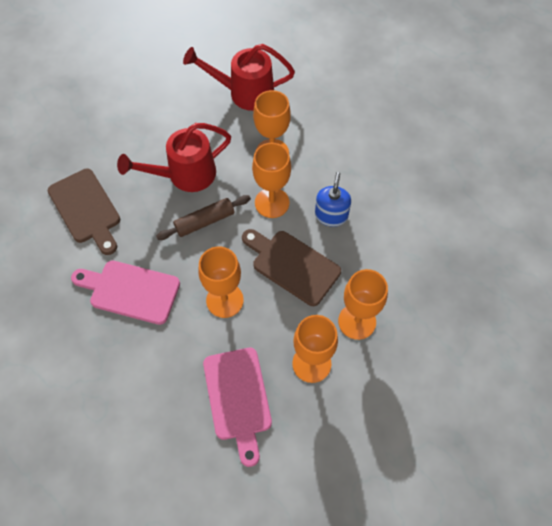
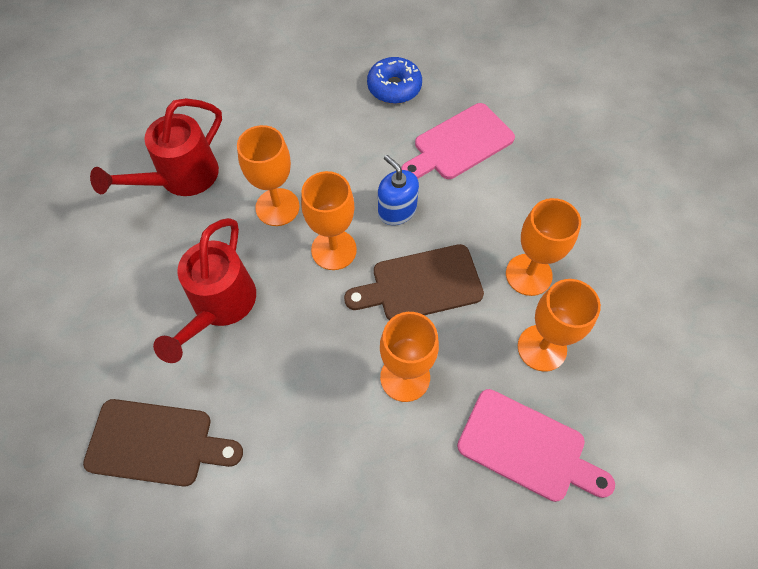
camera: 50 degrees left, 0 degrees up
(130, 291) = (308, 469): pink cutting board -> pink cutting board (459, 144)
(205, 221) = (295, 328): brown rolling pin -> none
(421, 146) = (394, 87): none -> blue donut

